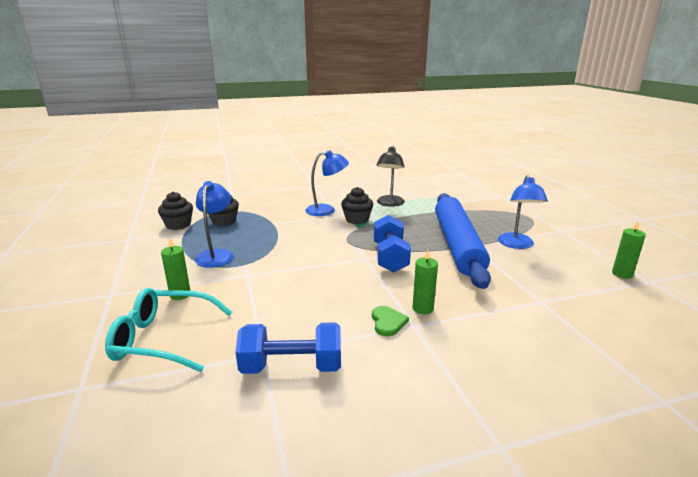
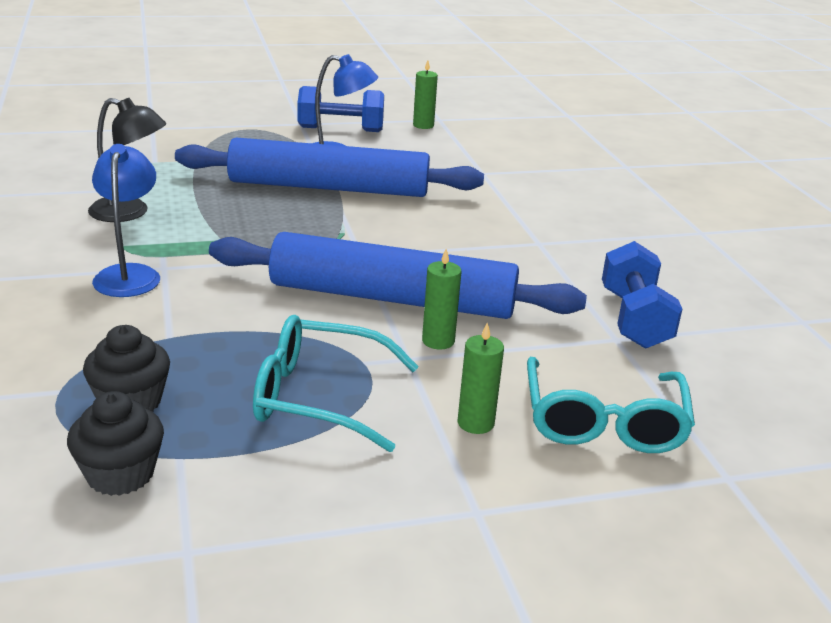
camera: 90 degrees left, 5 degrees up
(217, 255) = (318, 397): blue lamp -> turquoise glasses
(312, 269) = (392, 298): none -> blue rolling pin
(357, 219) = (196, 248): black cupcake -> none
(388, 322) = (534, 256): green heart -> none
(390, 257) = (360, 237): blue dumbbell -> blue dumbbell (340, 129)
(423, 308) = (502, 233): green candle -> green candle (438, 341)

